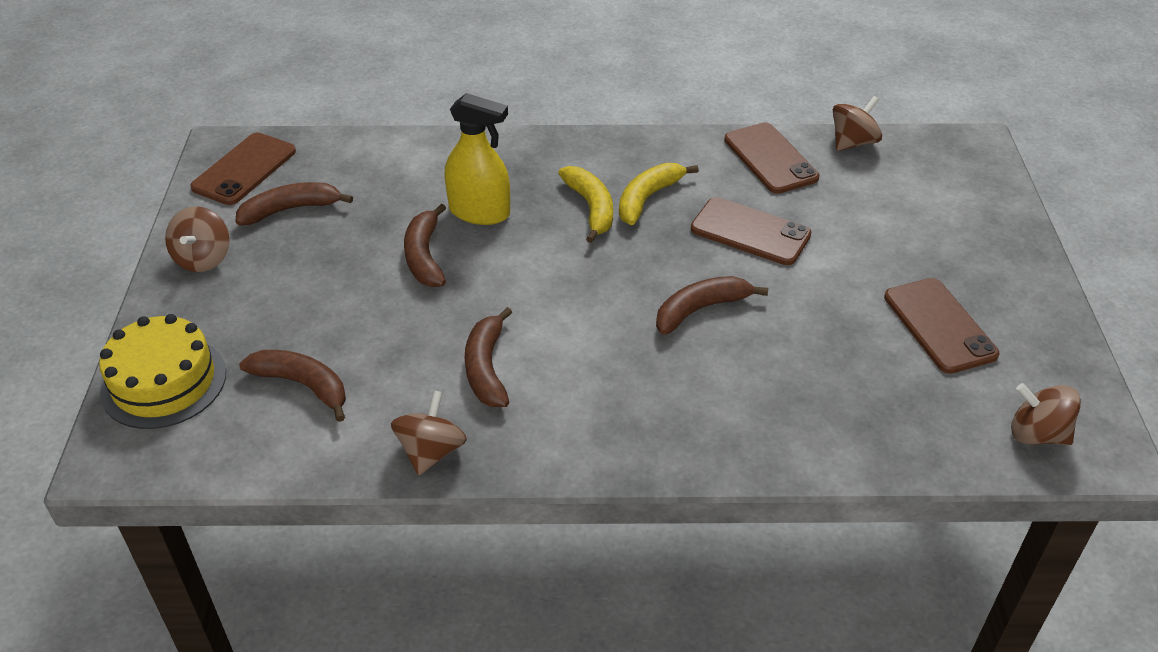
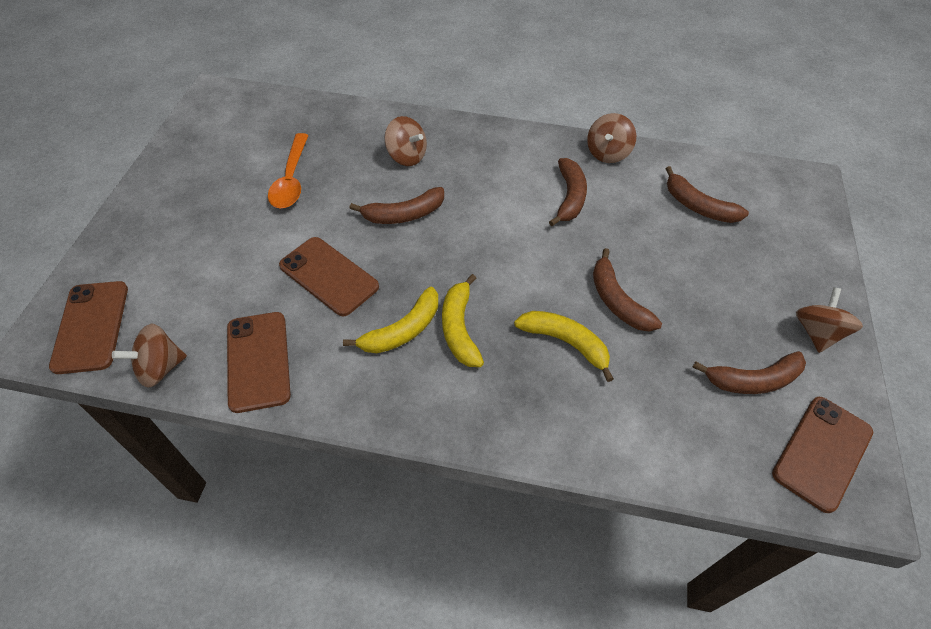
camera: 170 degrees left, 10 degrees up
(164, 382) = (799, 224): yellow cake -> none
(424, 256) = (617, 300): brown banana -> brown banana turned 150 degrees clockwise
(479, 212) = (565, 343): yellow spray bottle -> yellow banana
(872, 330) = (291, 179): none -> orange spoon
(939, 326) = (243, 175): brown phone -> brown phone (91, 326)
(1037, 434) = (244, 107): brown spinning top -> brown spinning top (406, 156)

